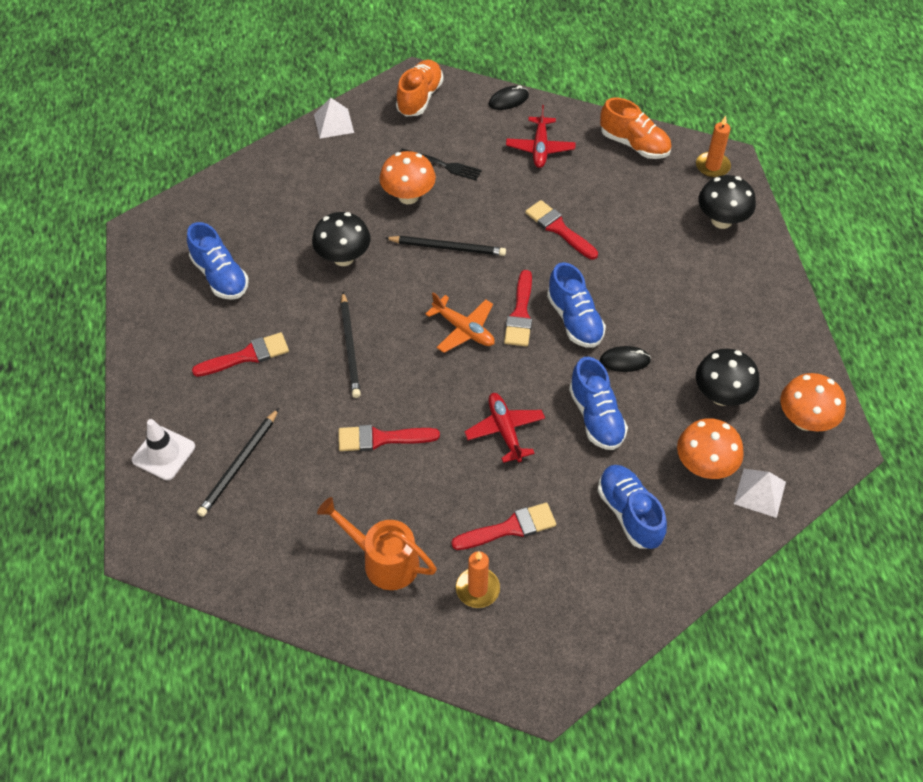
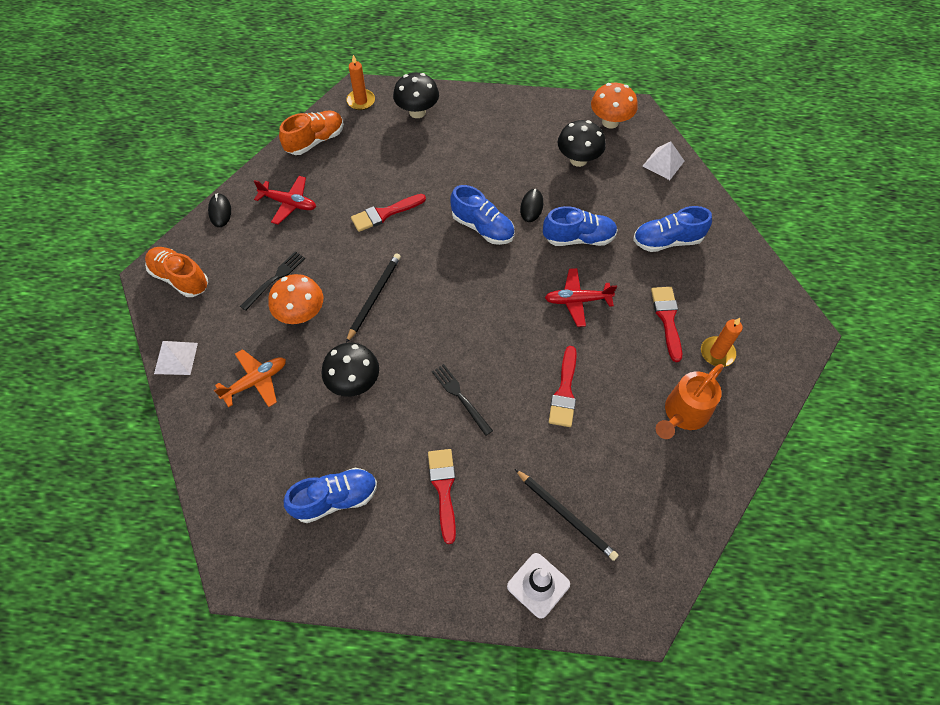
camera: 75 degrees left, 5 degrees up
(350, 347) = (460, 397): black pencil -> black fork
(464, 329) = (468, 305): orange plane -> orange plane (256, 381)
(520, 314) = (465, 262): red brush -> none
(574, 320) = (482, 227): blue shoe -> blue shoe turned 45 degrees clockwise
(704, 466) = (635, 187): orange mushroom -> none

